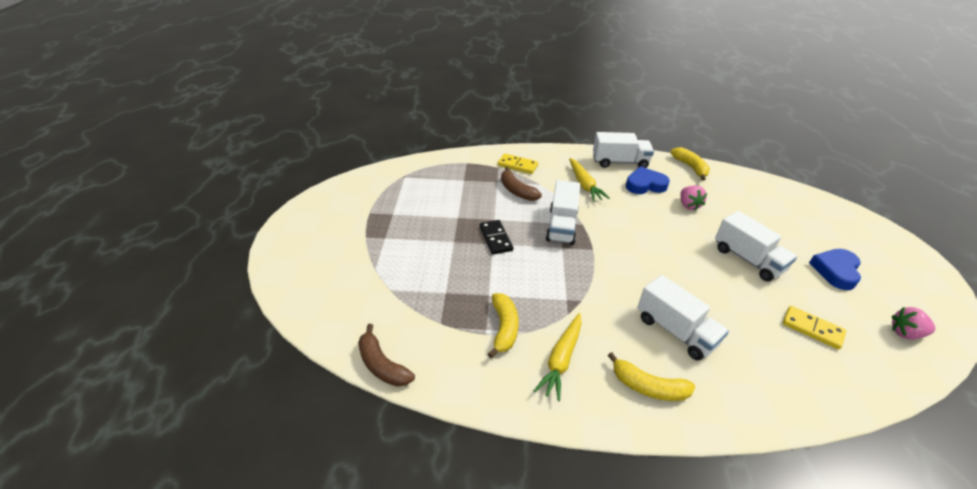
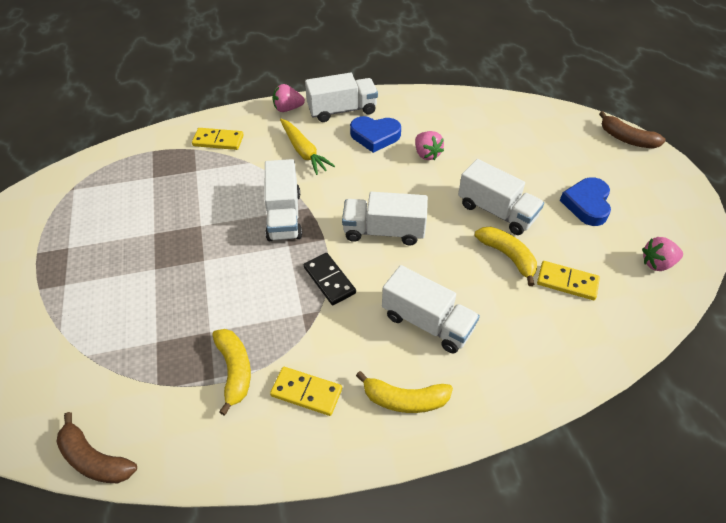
camera: 15 degrees left, 10 degrees up
(496, 238) = (206, 252): black domino -> black domino (329, 280)
(517, 191) = (222, 178): brown banana -> brown banana (626, 139)
(561, 359) = (306, 392): yellow carrot -> yellow domino
(575, 153) = (288, 108): none -> pink strawberry
(644, 254) = (384, 231): none -> white truck
(645, 185) = (375, 136): blue heart -> blue heart turned 150 degrees counterclockwise
(690, 167) = (424, 101): yellow banana -> yellow banana (508, 256)

